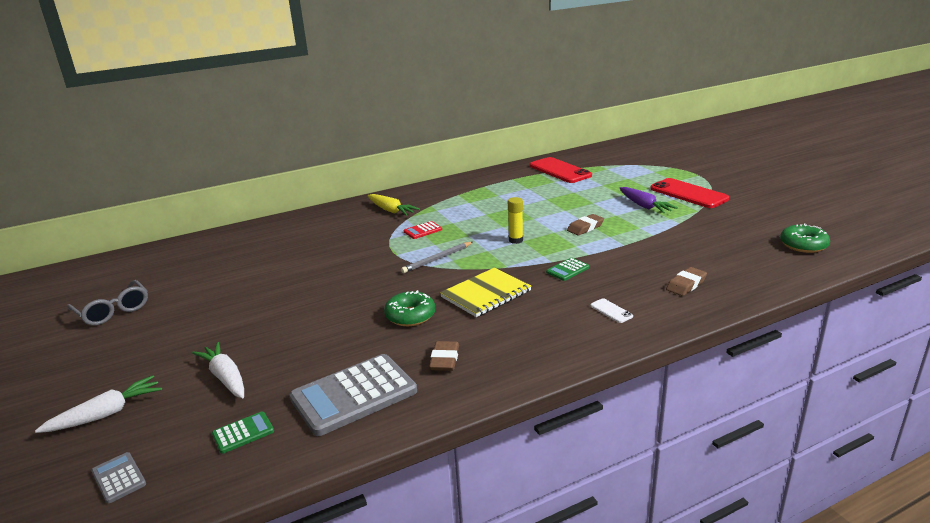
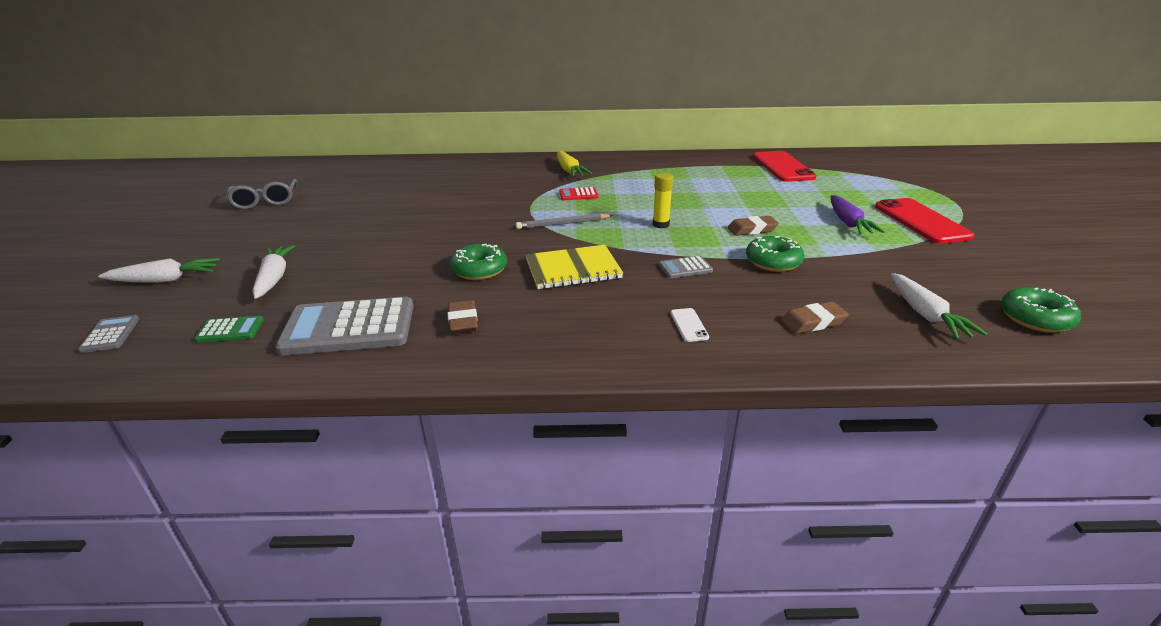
camera: 25 degrees right, 5 degrees up
(444, 359) = (463, 321): brown eraser -> brown eraser turned 45 degrees counterclockwise
(567, 270) = (685, 268): green calculator -> grey calculator
(622, 249) = (773, 262): none -> green donut
(745, 260) = (926, 315): none -> white carrot

